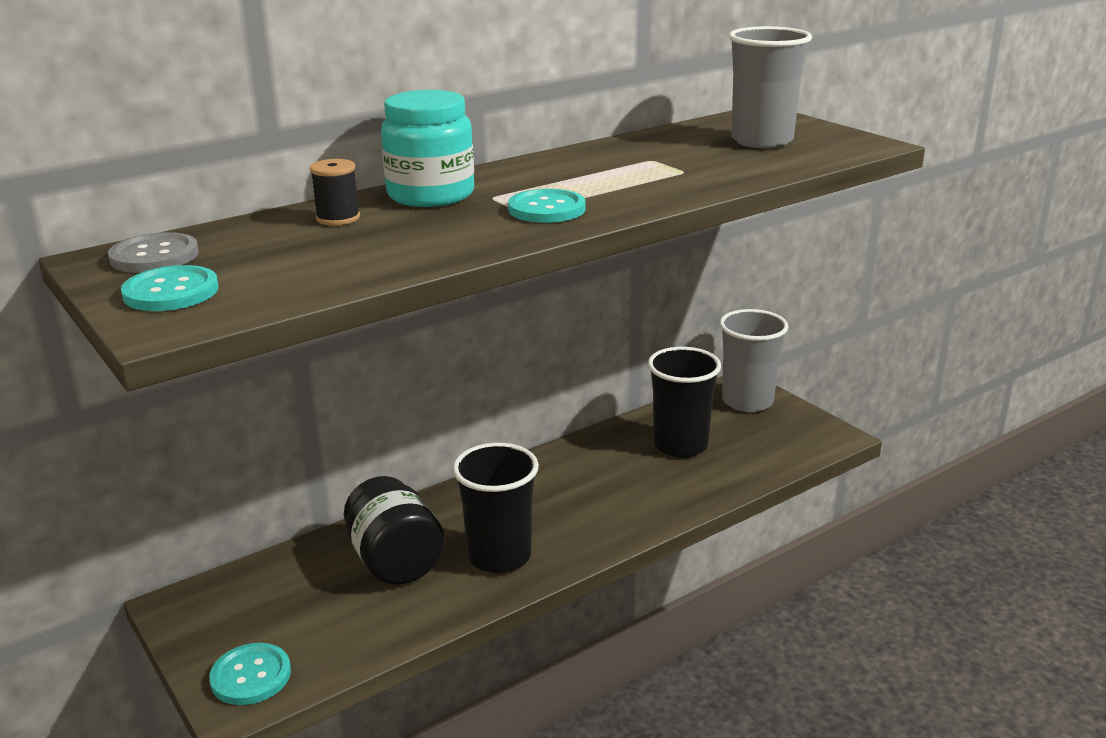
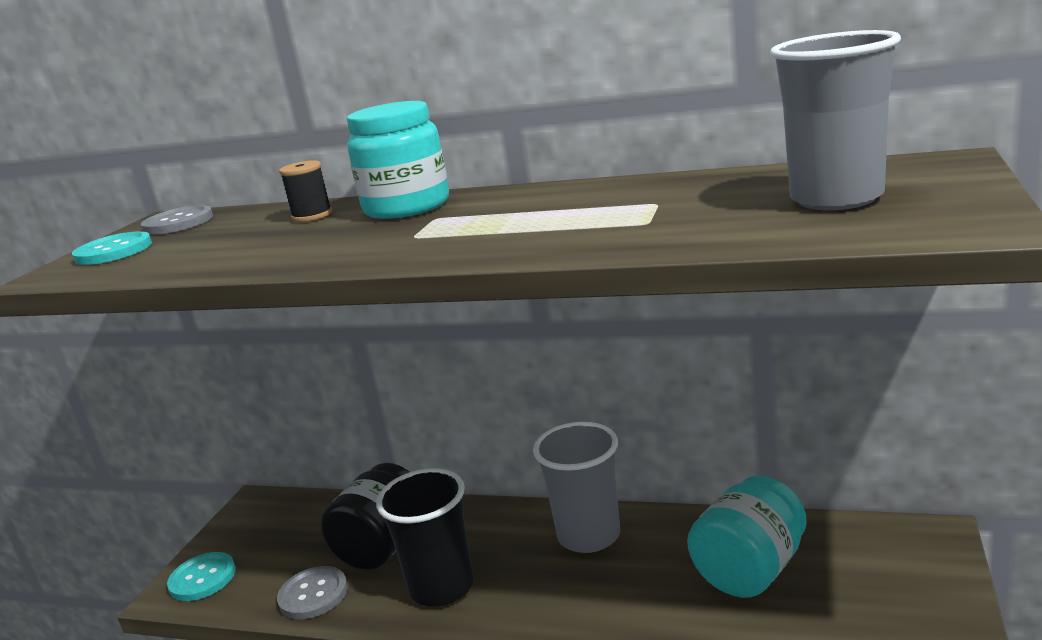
camera: 55 degrees right, 5 degrees down
(397, 620) = (313, 594): none -> grey button
(546, 209) = (431, 239): turquoise button -> none
(680, 445) = (750, 570): black cup -> turquoise jar
(747, 401) = (909, 559): grey cup -> grey cup (589, 536)

